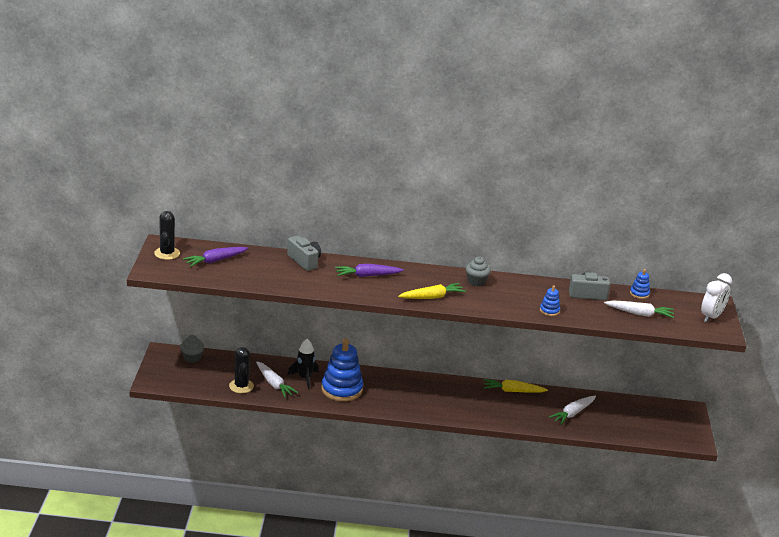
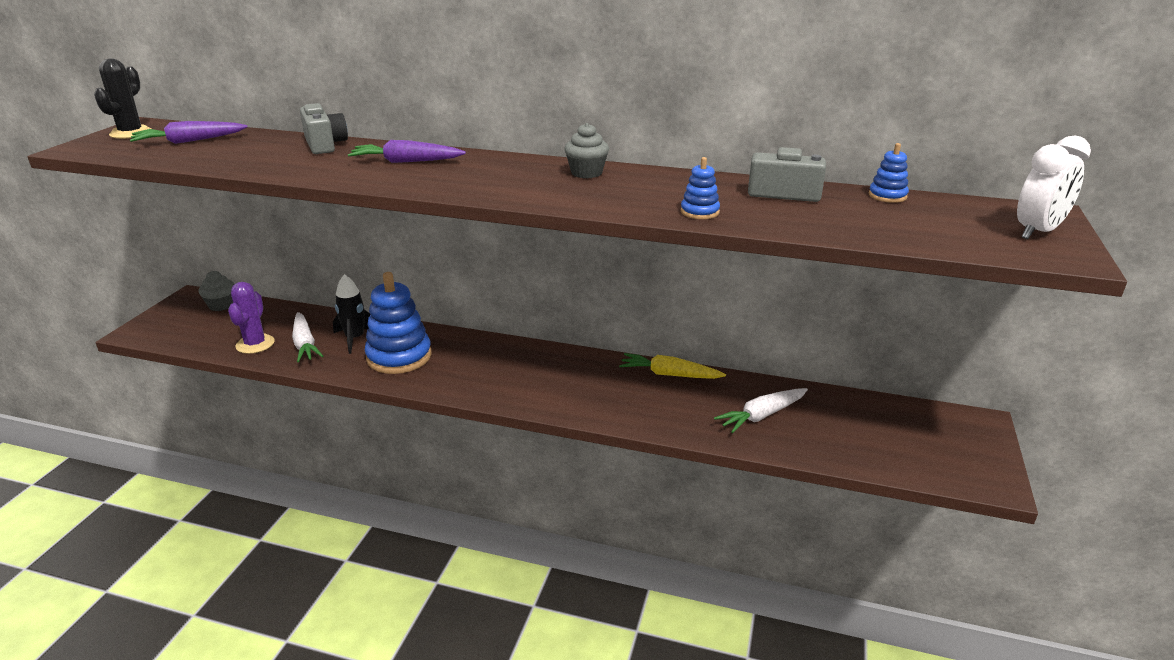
camera: 15 degrees right, 0 degrees up
(241, 386) = (255, 344): black cactus -> purple cactus
(432, 297) = (491, 188): yellow carrot -> none
(639, 314) = (882, 222): white carrot -> none

